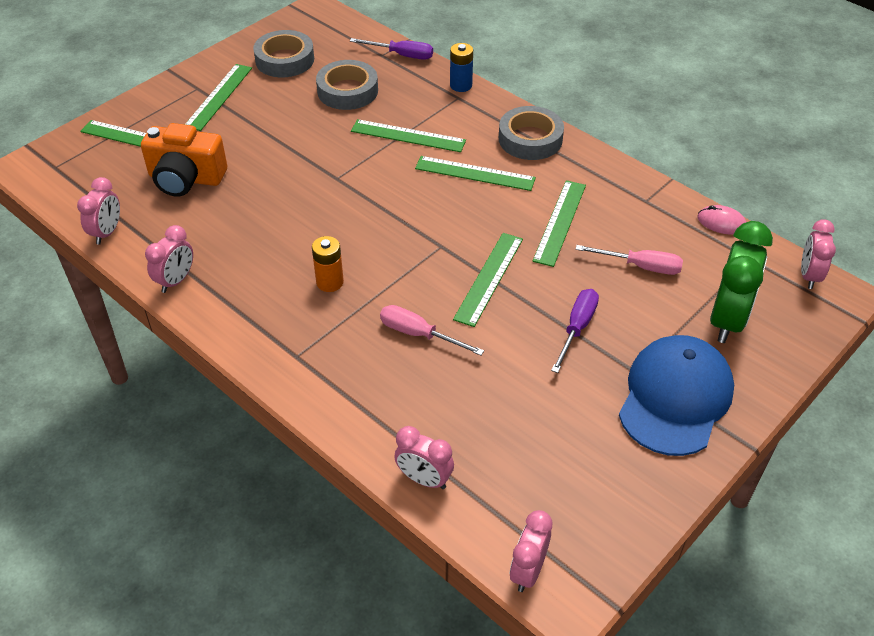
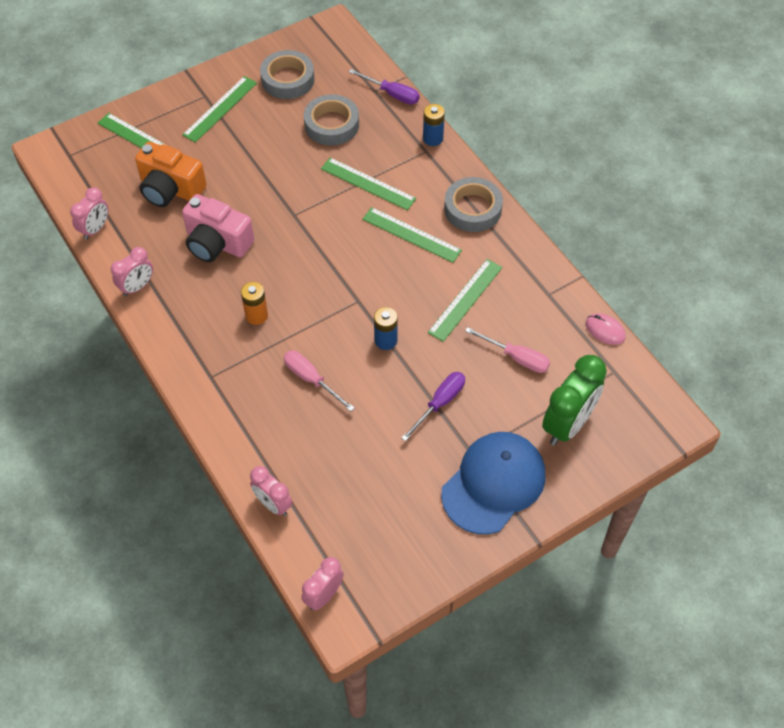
camera: 15 degrees right, 10 degrees up
(258, 220) = (217, 243): none -> pink camera
(489, 278) = (385, 340): green ruler -> blue battery
(809, 276) = (657, 399): pink clock -> none

